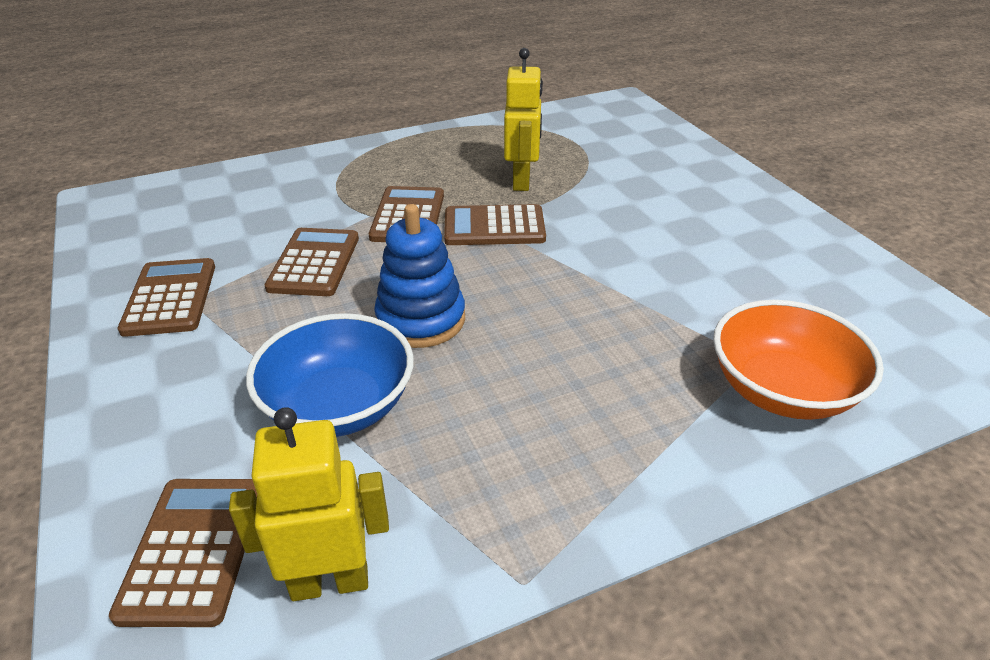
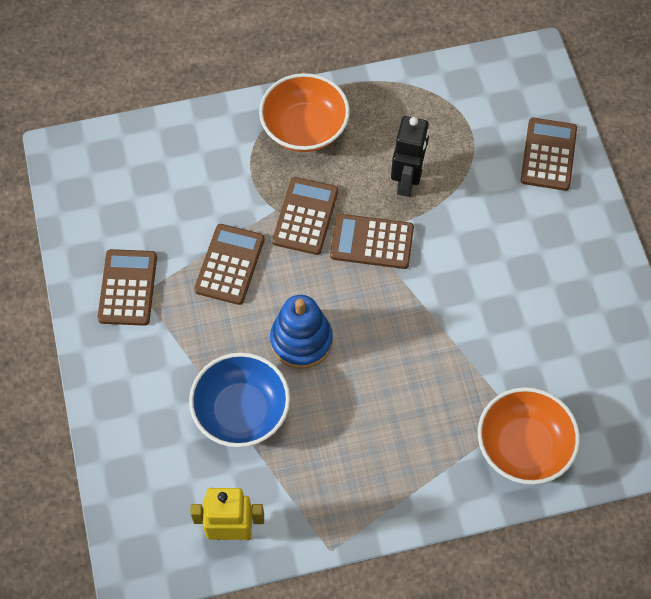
camera: 10 degrees right, 25 degrees up
(193, 549) = (160, 500): brown calculator -> brown calculator (548, 154)
(396, 159) = (304, 128): none -> orange bowl
(522, 181) = (407, 181): yellow robot -> black robot

